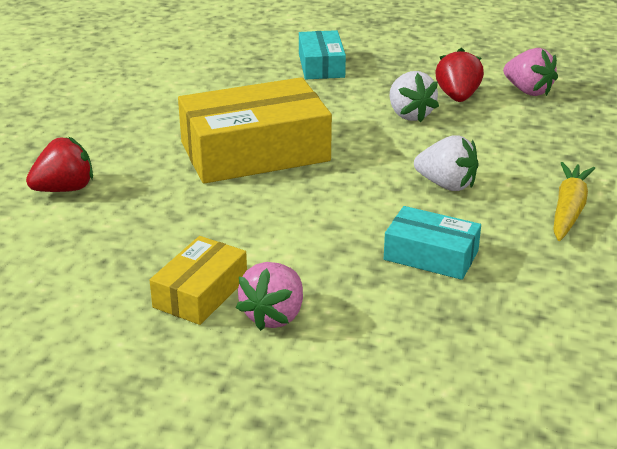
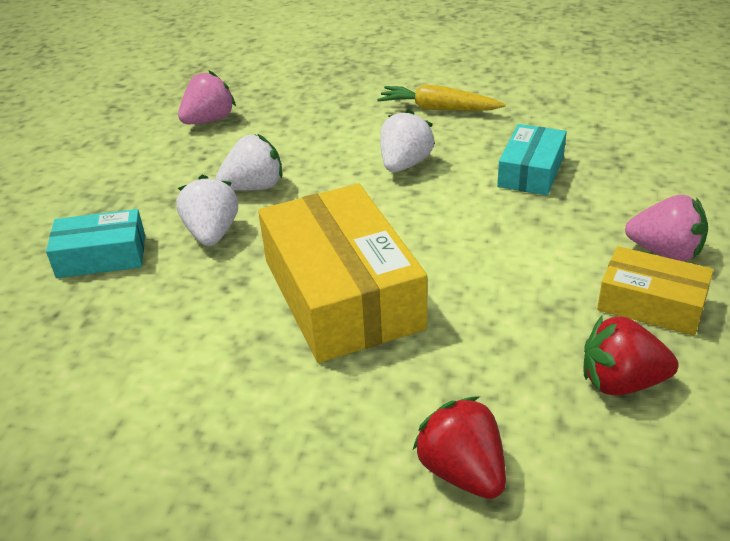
camera: 90 degrees left, 5 degrees up
(343, 101) = (212, 233): none -> white strawberry
(457, 97) = (215, 159): red strawberry -> red strawberry (621, 382)

